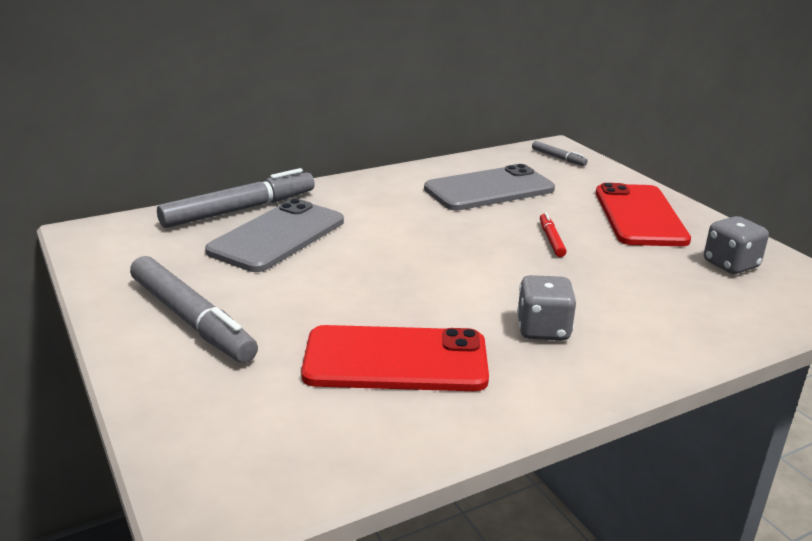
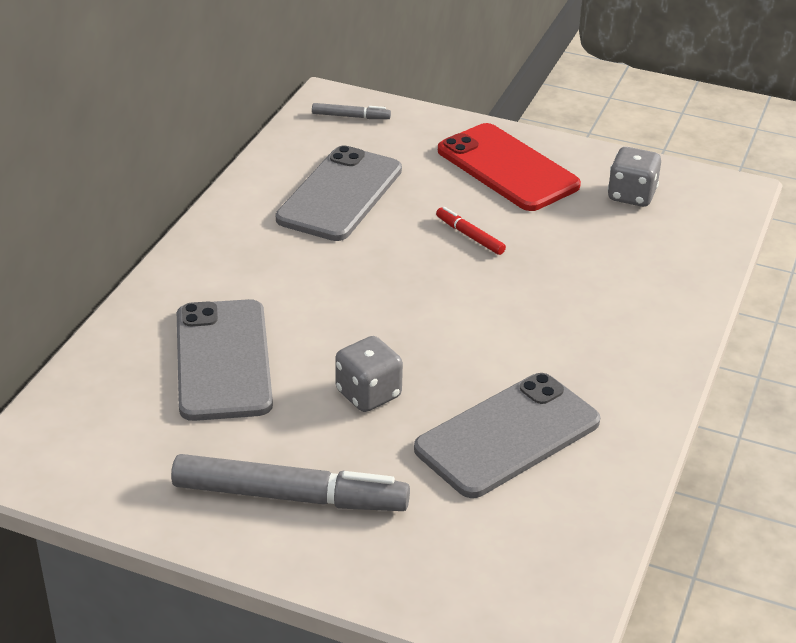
camera: 40 degrees left, 10 degrees up
(240, 210) = (132, 346): grey marker -> none
(395, 360) = (507, 435): red phone -> grey phone
(543, 330) = (575, 342): grey dice -> grey dice (368, 394)

